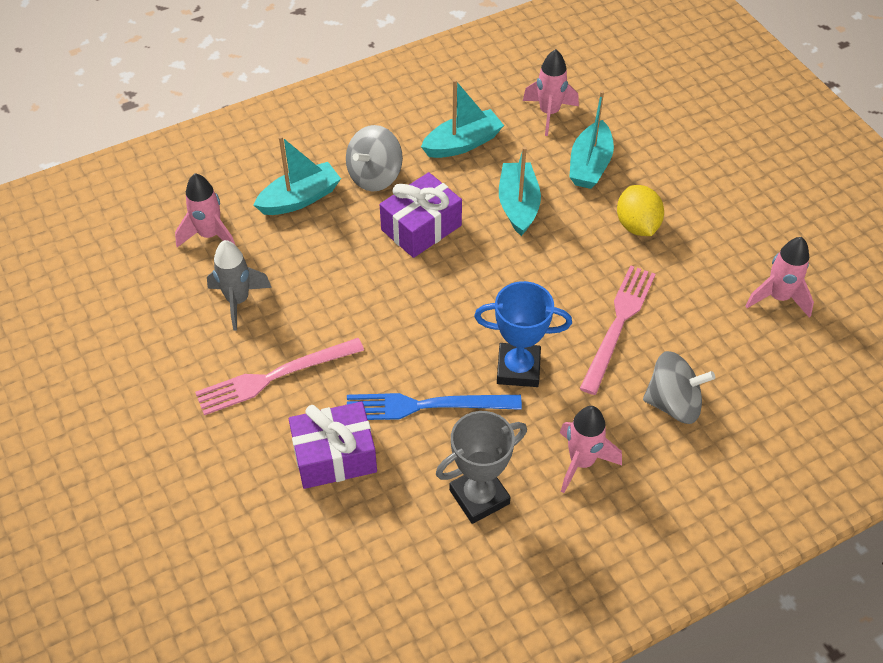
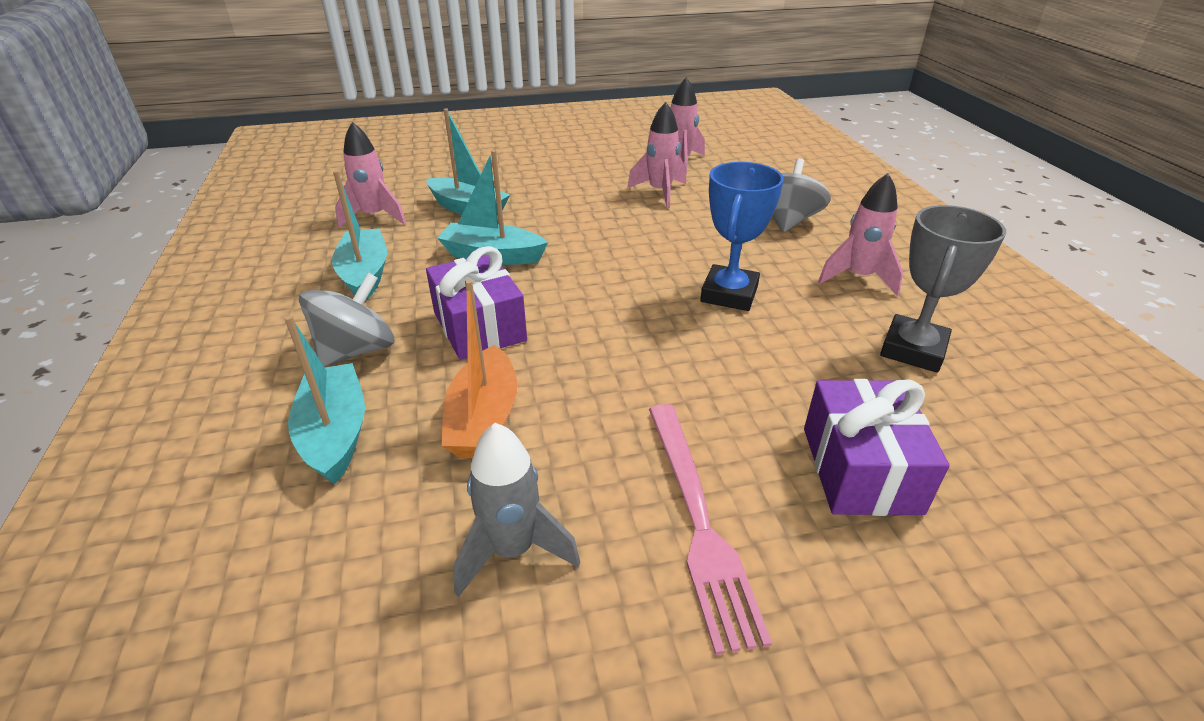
camera: 75 degrees left, 15 degrees down
(210, 235) = (326, 574): pink rocket -> pink rocket (660, 192)
(329, 259) = (484, 419): none -> orange boat
(375, 176) = (356, 350): grey spinning top -> grey spinning top turned 105 degrees counterclockwise
(426, 406) = (775, 368): blue fork -> none
(479, 497) = (913, 350): grey trophy -> grey trophy turned 45 degrees clockwise
(618, 324) = (685, 230): pink fork -> none
(637, 225) = (565, 201): yellow lemon -> none

